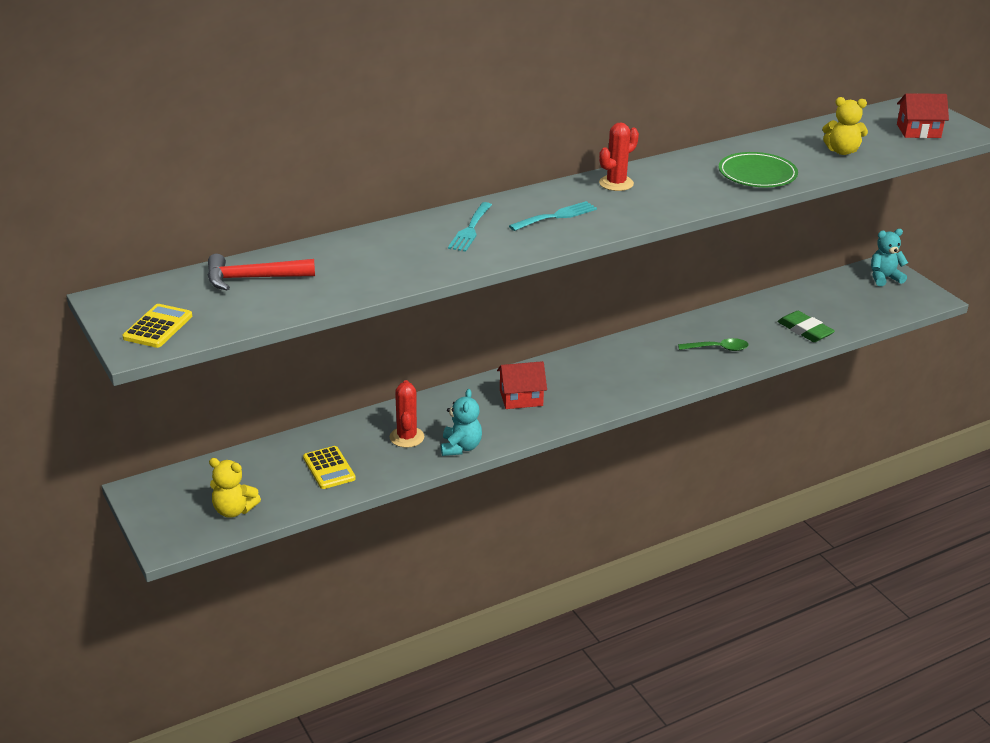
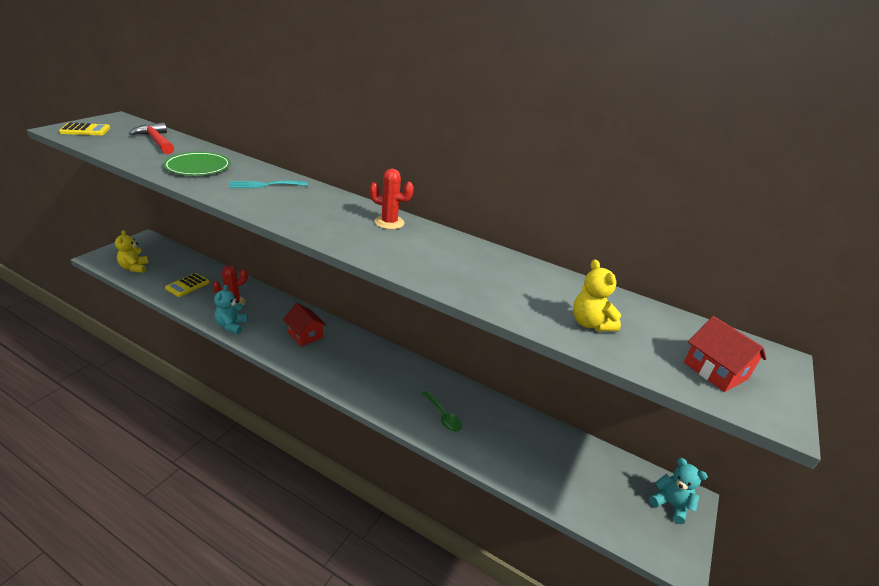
camera: 55 degrees right, 0 degrees up
(461, 447) = (231, 325): turquoise teddy bear -> turquoise teddy bear turned 120 degrees clockwise
(556, 216) = (310, 209): turquoise fork -> none
(757, 174) = (478, 282): green plate -> green plate (198, 167)
(805, 330) = (519, 466): green eraser -> none

